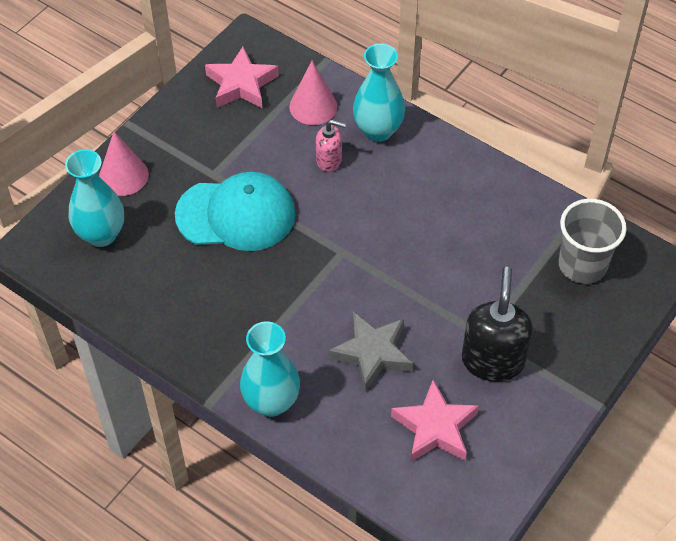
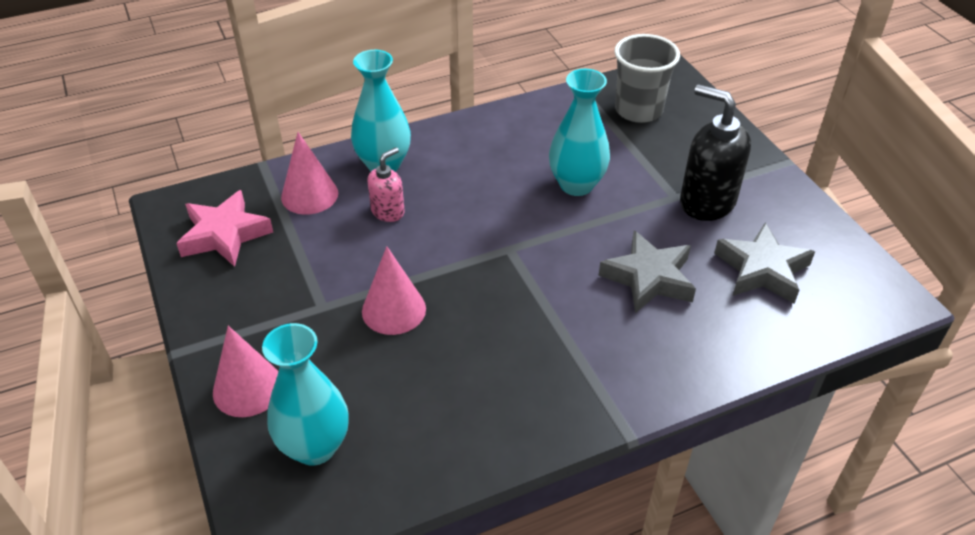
camera: 60 degrees left, 10 degrees down
(236, 214) = (393, 310): turquoise cap -> pink cone
(271, 402) = (663, 382): turquoise vase -> turquoise vase (576, 185)
(435, 427) = (762, 270): pink star -> grey star

